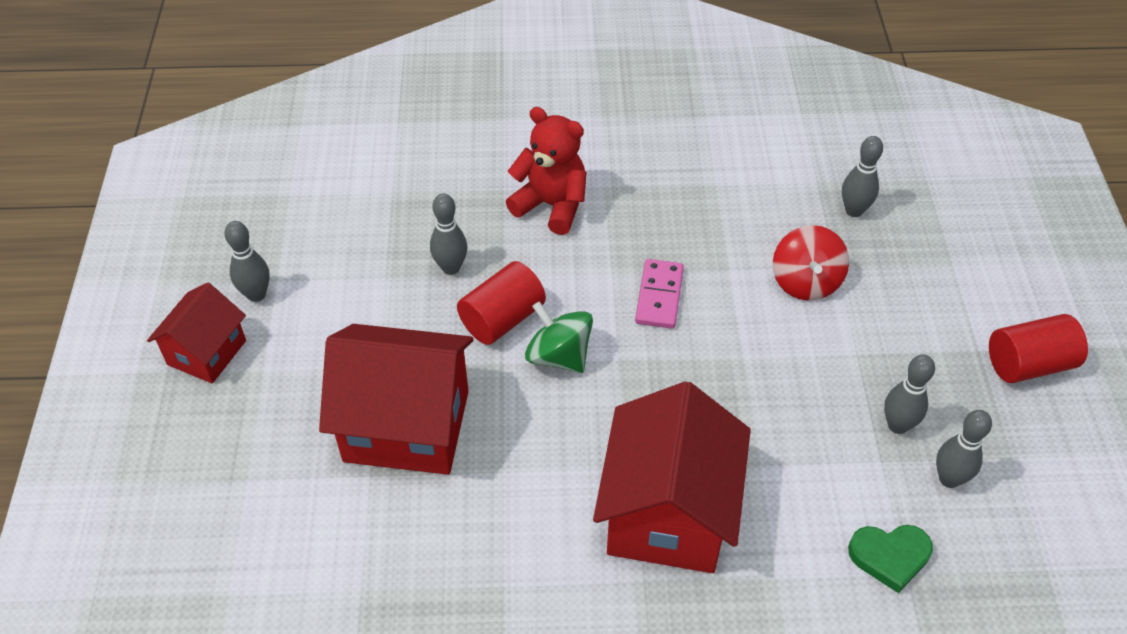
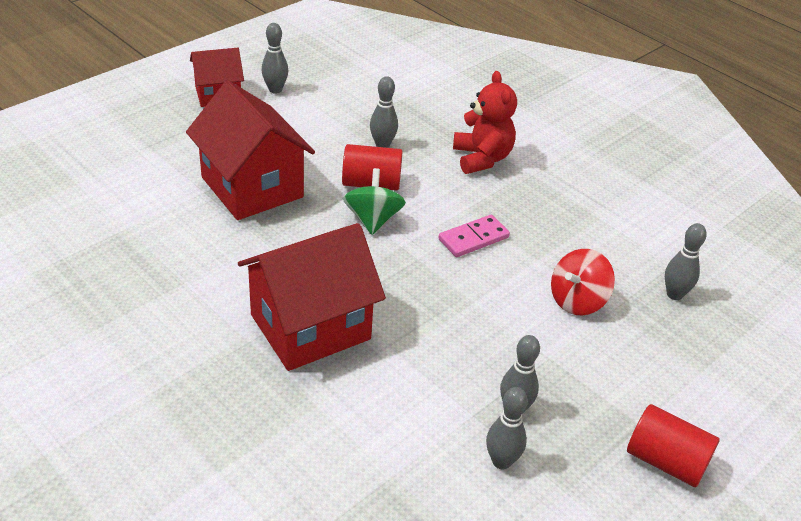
camera: 45 degrees right, 10 degrees down
(889, 556) = (397, 458): green heart -> none

